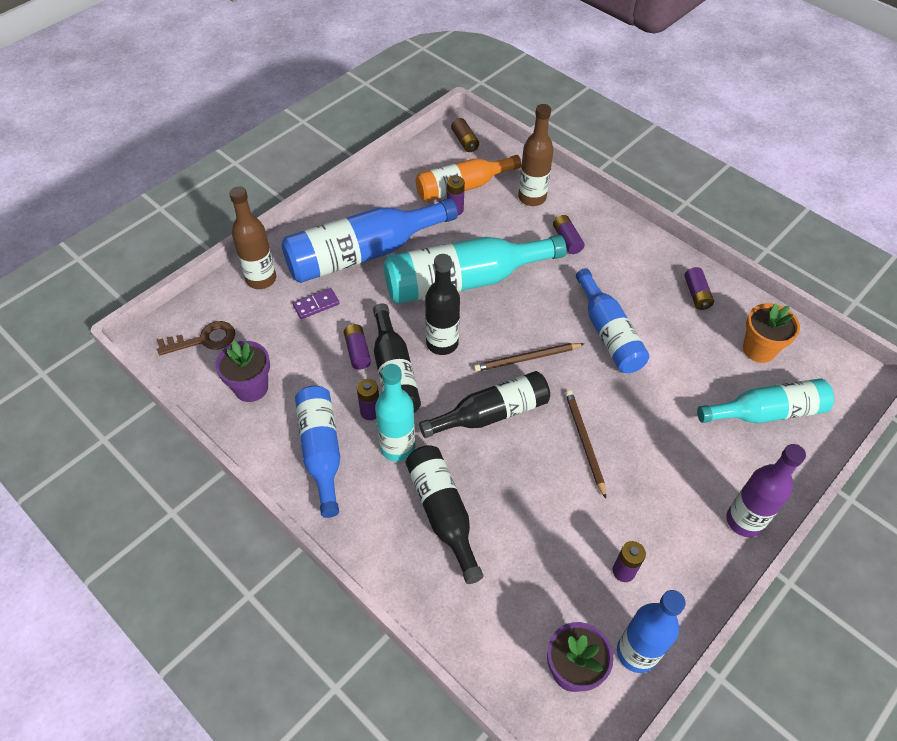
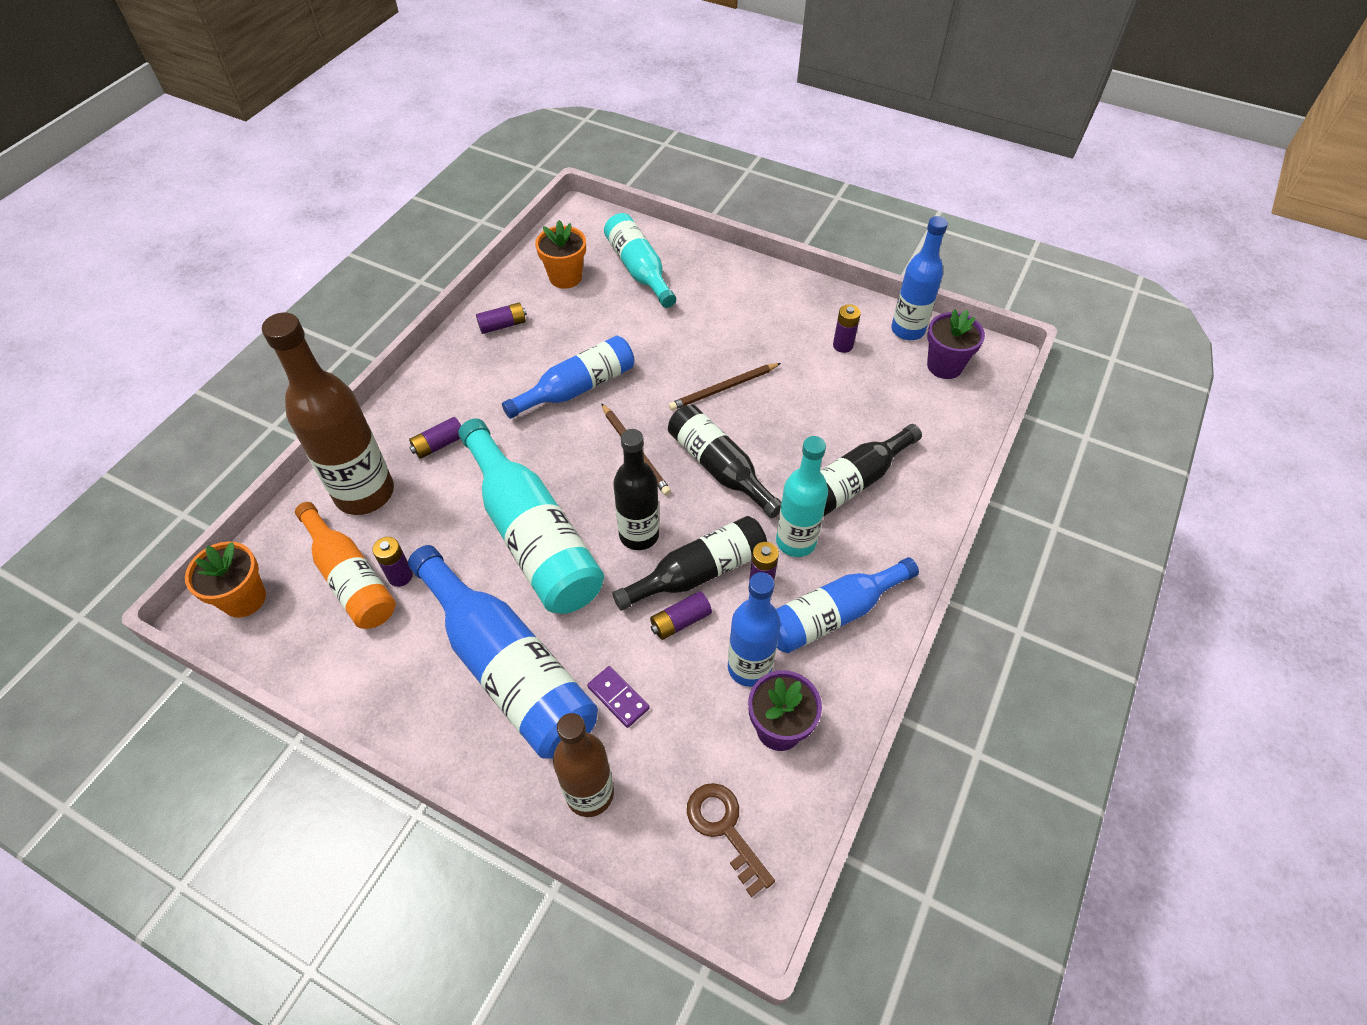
camera: 105 degrees left, 0 degrees up
(303, 383) = (749, 667): none -> blue bottle
(465, 141) = (244, 598): brown battery -> orange flower pot
(532, 198) = (364, 493): brown bottle -> brown bottle, size x1.53
(744, 521) = (758, 278): purple bottle -> none

